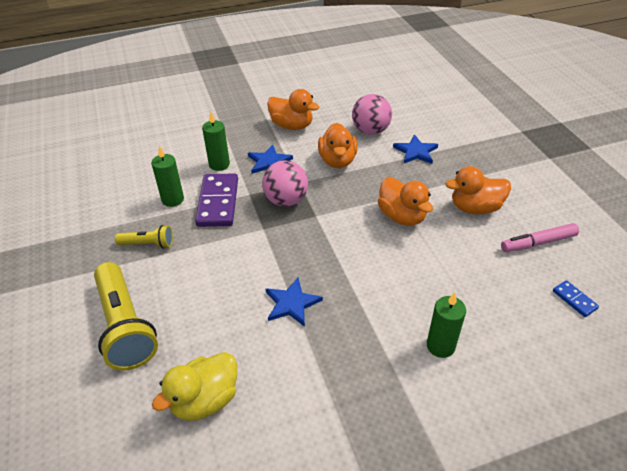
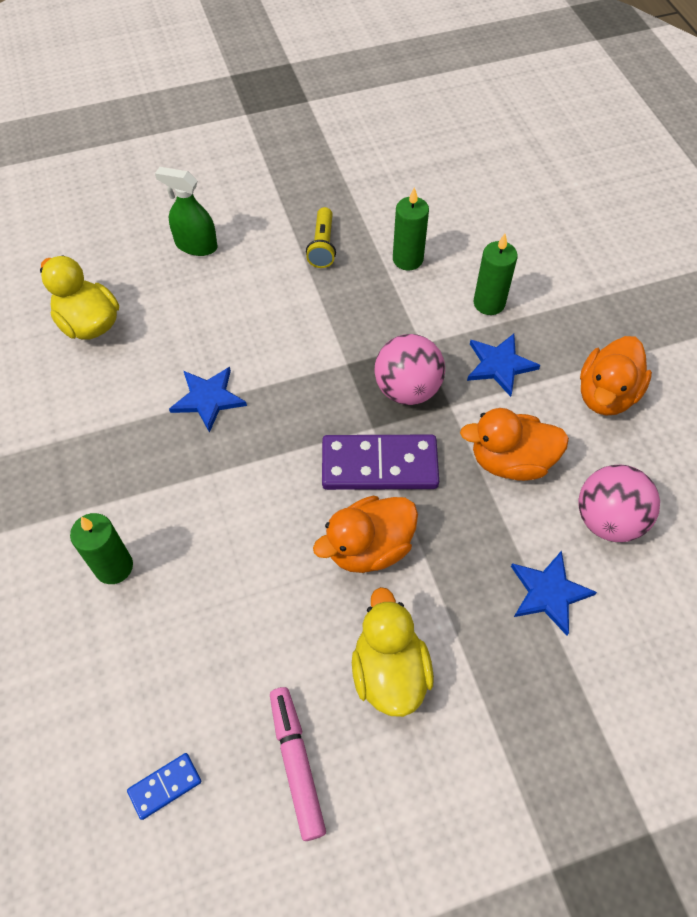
camera: 90 degrees right, 15 degrees up
(125, 326) = (196, 245): yellow flashlight -> green spray bottle
(218, 202) = (402, 308): purple domino -> purple domino (379, 465)
(475, 208) = (389, 671): orange duck -> yellow duck

